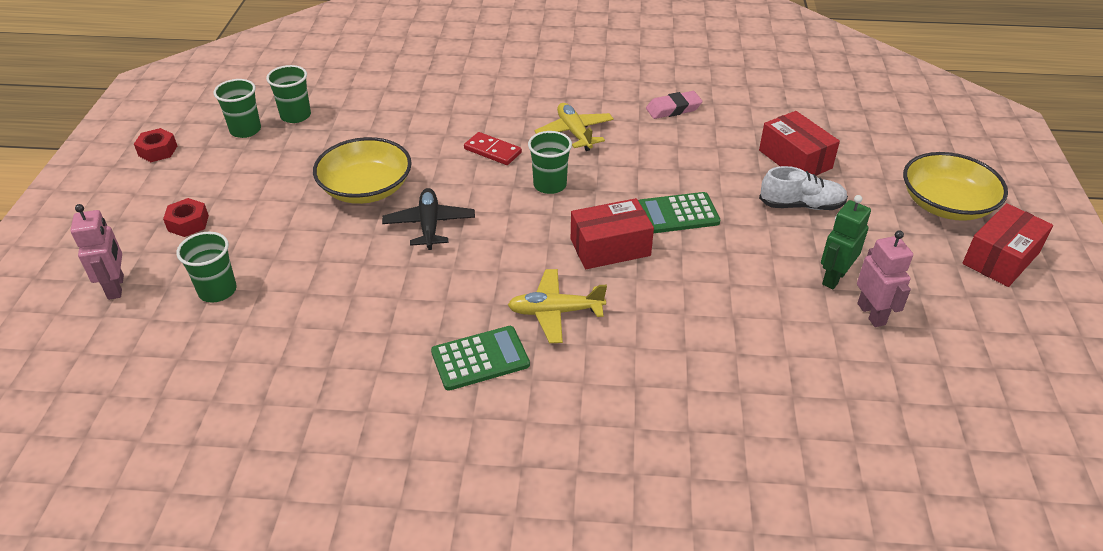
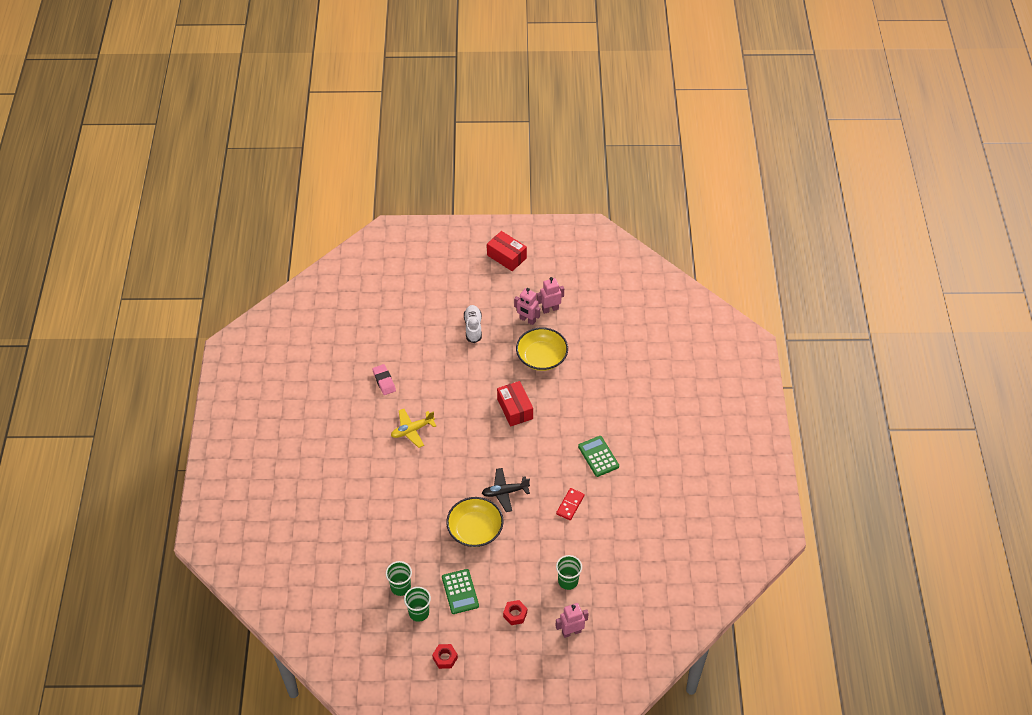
camera: 95 degrees left, 10 degrees up
(492, 151) = (433, 470): red domino -> red domino (570, 505)
(550, 185) = (464, 439): green cup -> none
(555, 312) = (564, 429): yellow plane -> none
(677, 214) = (485, 380): green calculator -> green calculator (460, 591)
(795, 159) = (432, 327): red box -> none
(834, 278) = (527, 320): green robot -> pink robot
(946, 204) = (467, 269): yellow bowl -> yellow bowl (541, 357)

